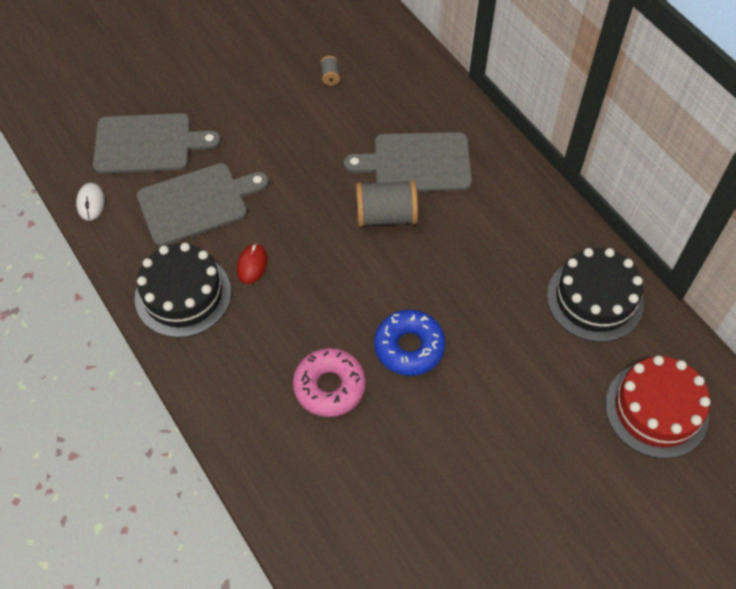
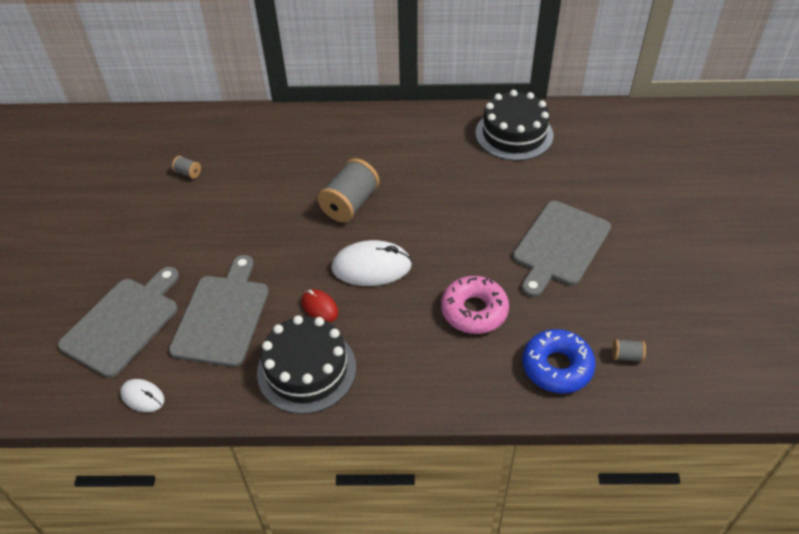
camera: 55 degrees left, 10 degrees down
(323, 276) = (371, 267): none -> white mouse
(363, 546) = (626, 356): none -> grey spool
(409, 347) = (476, 247): blue donut -> blue donut (557, 367)
(417, 163) = (320, 164): grey cutting board -> grey cutting board (560, 246)
(656, 409) = (618, 148): red cake -> none

